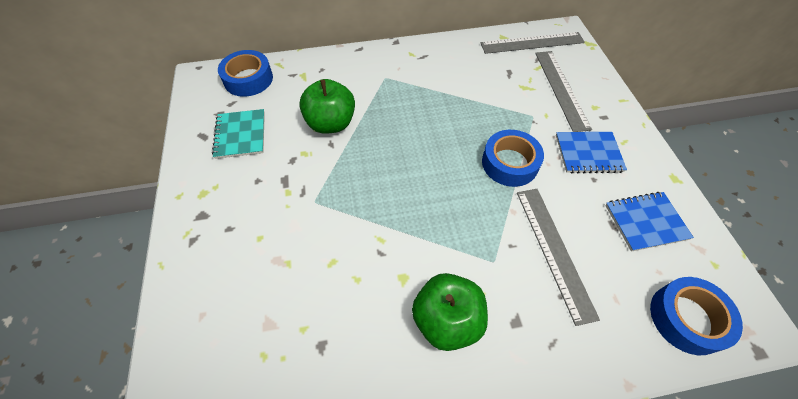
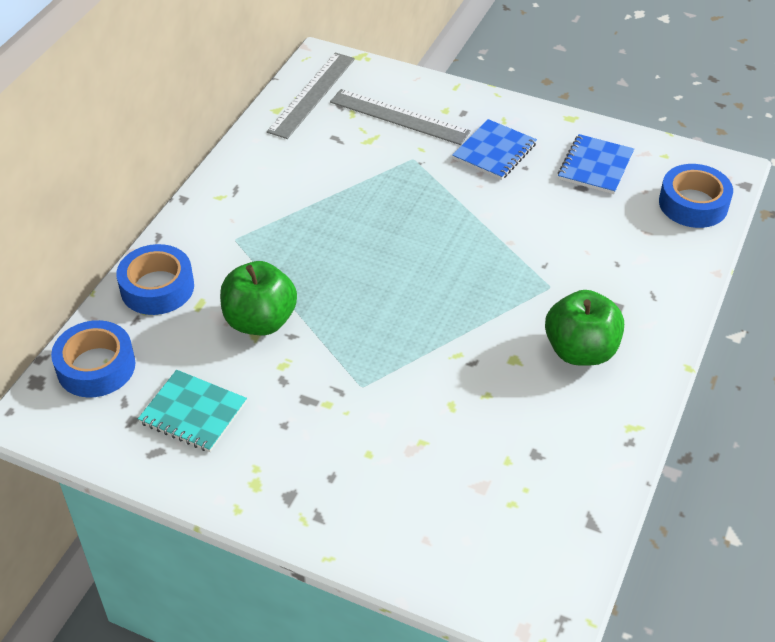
camera: 55 degrees left, 10 degrees down
(509, 163) = (454, 211): blue tape -> blue tape (157, 287)
(554, 251) = (573, 240): grey ruler -> none

